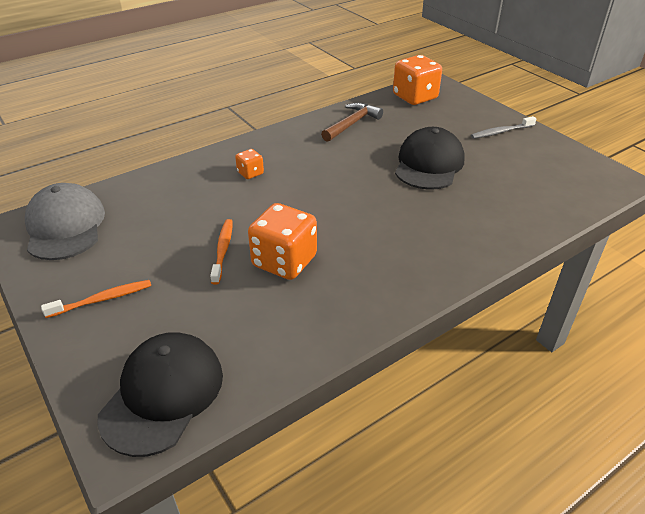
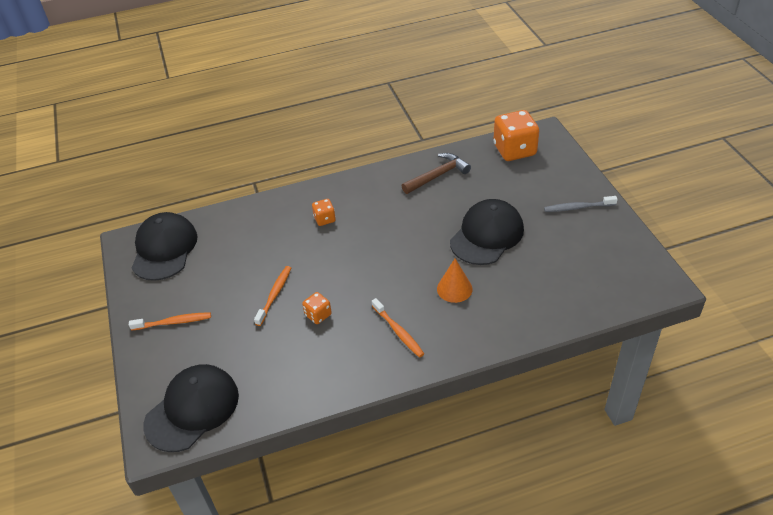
camera: 20 degrees right, 5 degrees up
(65, 226) = (164, 249): grey cap -> black cap
(284, 261) = (318, 315): orange dice -> orange dice, size x0.49
(385, 262) = (398, 331): none -> orange toothbrush
(423, 213) = (454, 289): none -> orange cone

